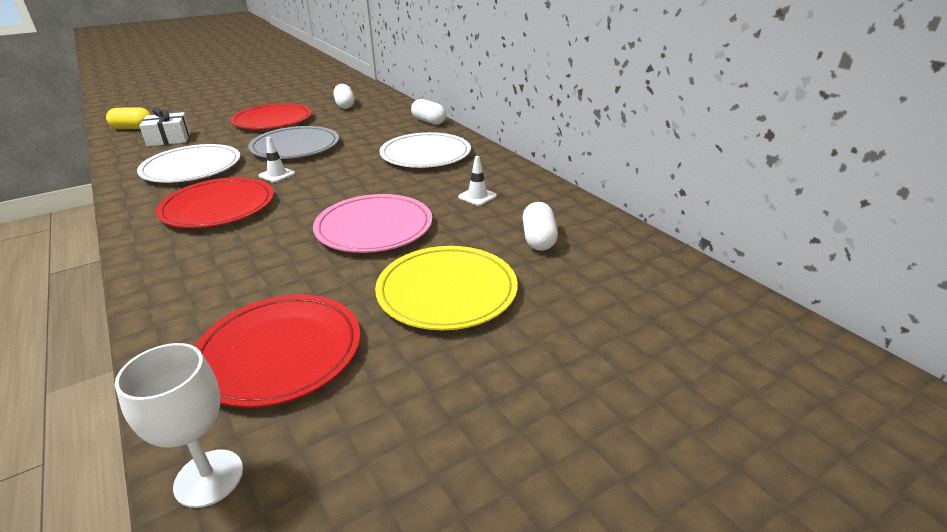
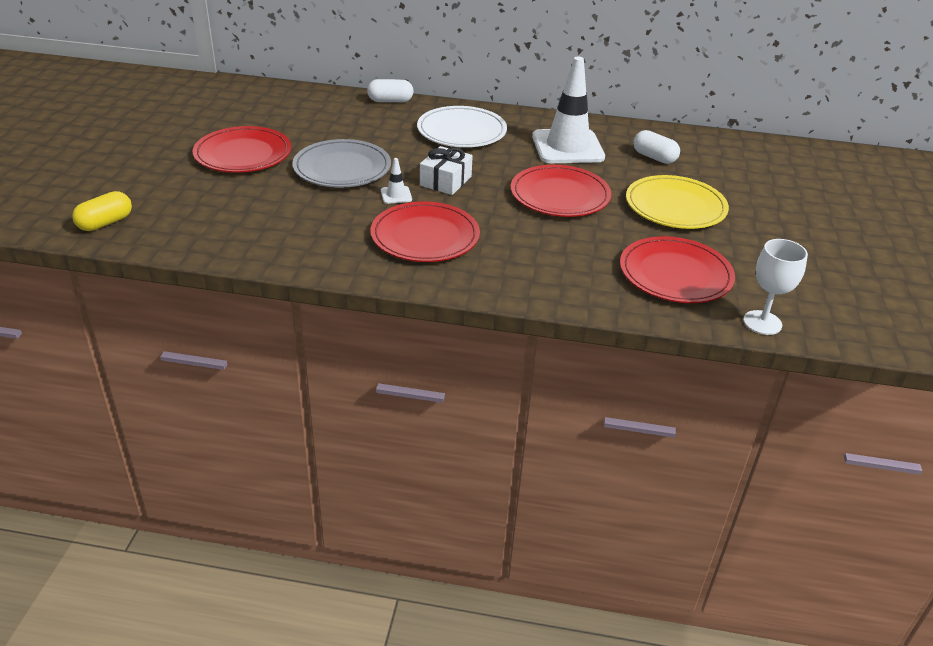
camera: 50 degrees left, 5 degrees up
(169, 139) = (191, 214): white gift -> white gift (445, 181)
(192, 168) = (306, 224): white plate -> none
(345, 105) = (269, 112): white capsule -> none
(374, 227) = (560, 195): pink plate -> red plate
(477, 196) = (567, 147): white traffic cone -> white traffic cone, size x2.49

